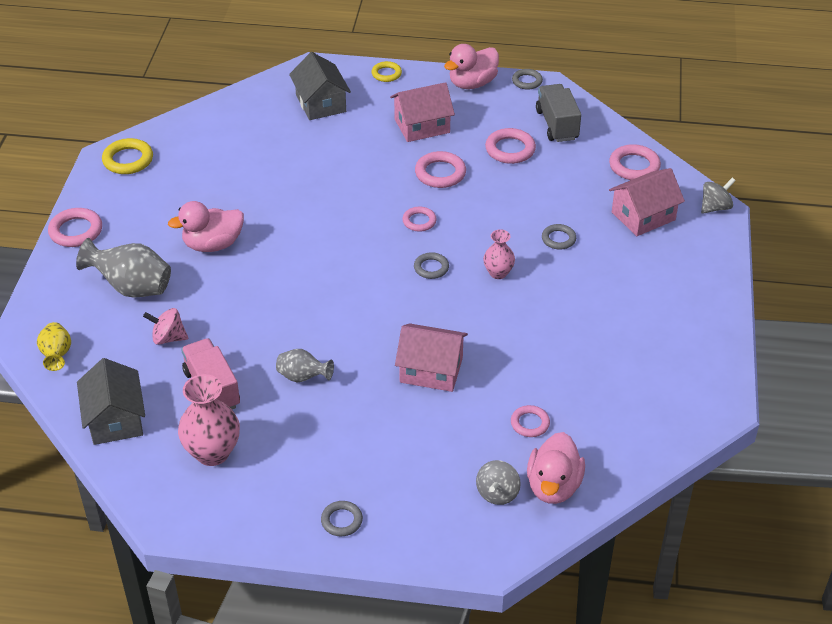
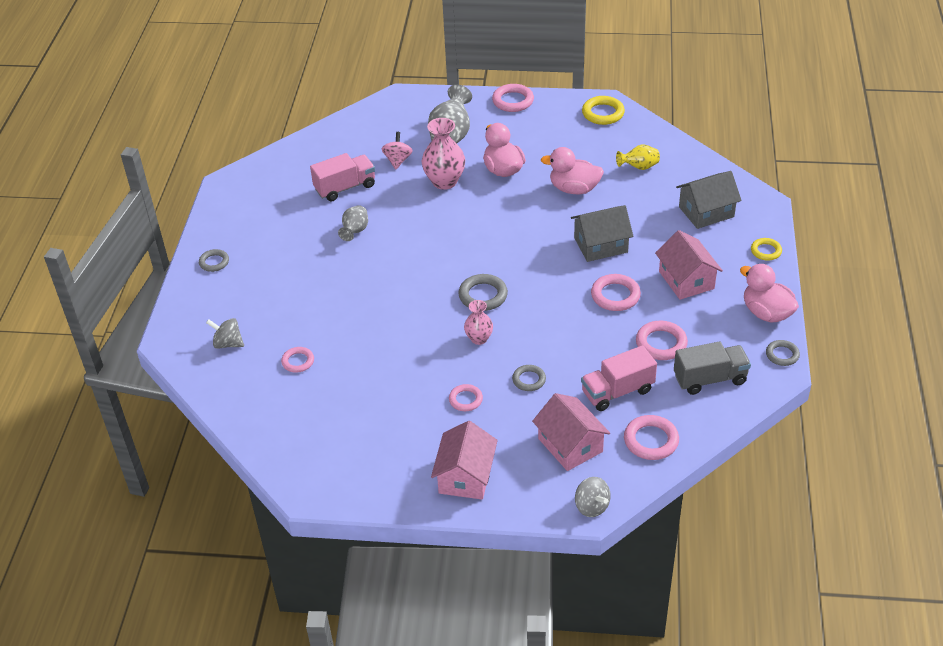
camera: 90 degrees right, 0 degrees up
(57, 355) = (380, 113): yellow vase -> yellow vase (639, 167)
(115, 419) = (318, 147): grey house -> grey house (600, 245)
(212, 452) = (284, 195): pink vase -> pink vase (444, 182)
(419, 221) = (544, 285): pink ring -> pink ring (465, 400)
(431, 268) = (483, 295): grey ring -> grey ring, size x1.56
(431, 370) = (360, 301): pink house -> pink house (465, 476)
(553, 486) = (231, 376): pink duck -> pink duck (574, 189)
(573, 182) = (617, 391): none -> pink truck

